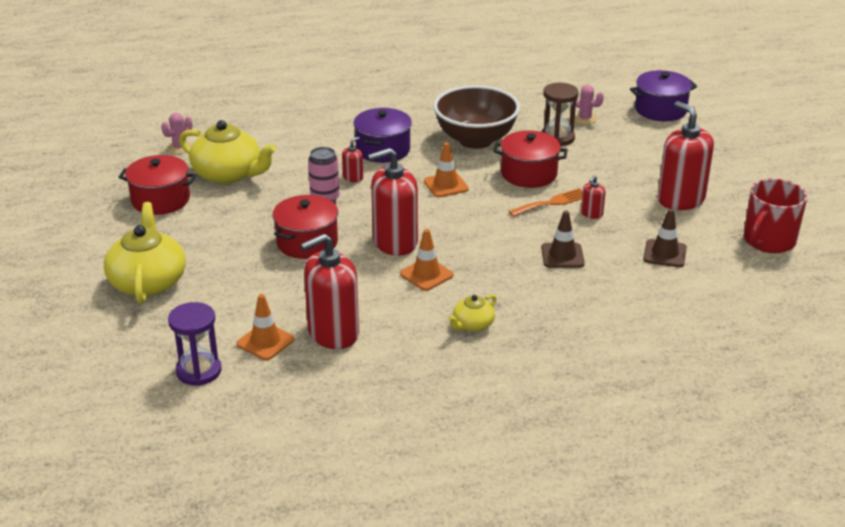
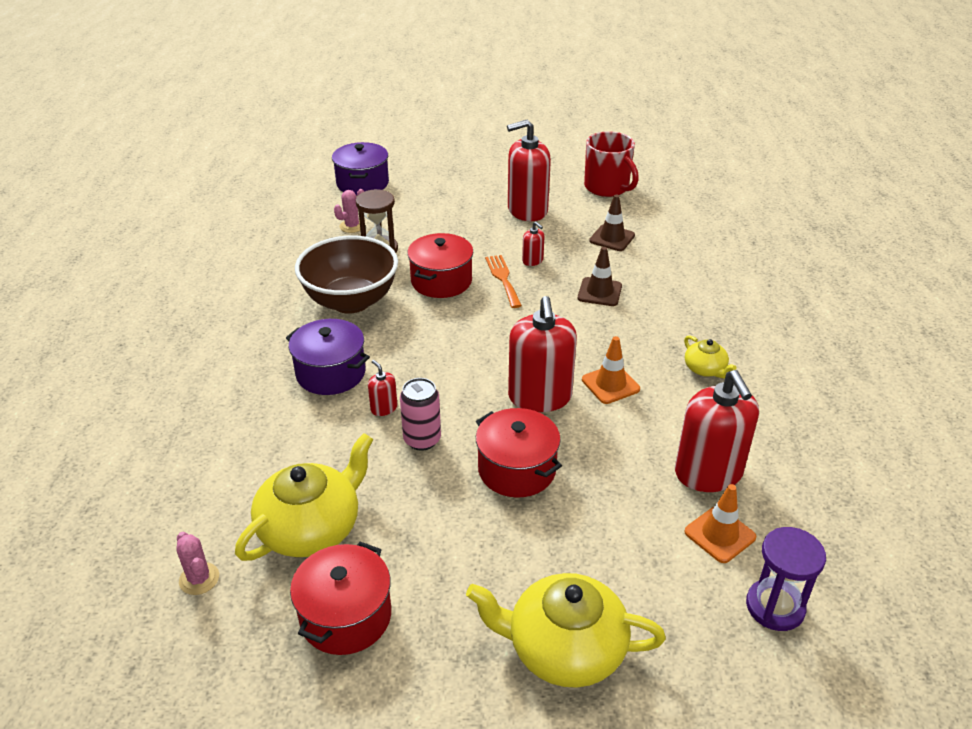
camera: 75 degrees left, 5 degrees up
(446, 185) = (437, 339): orange traffic cone -> none

